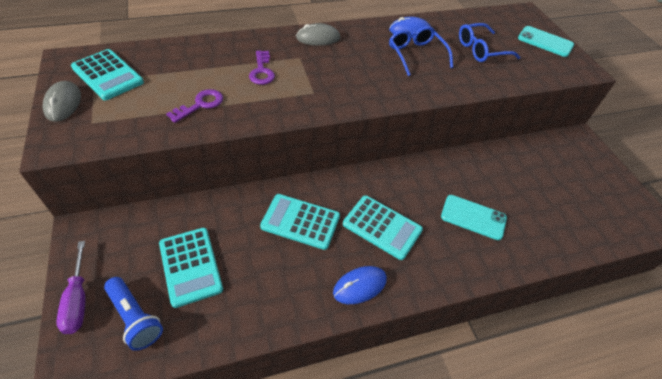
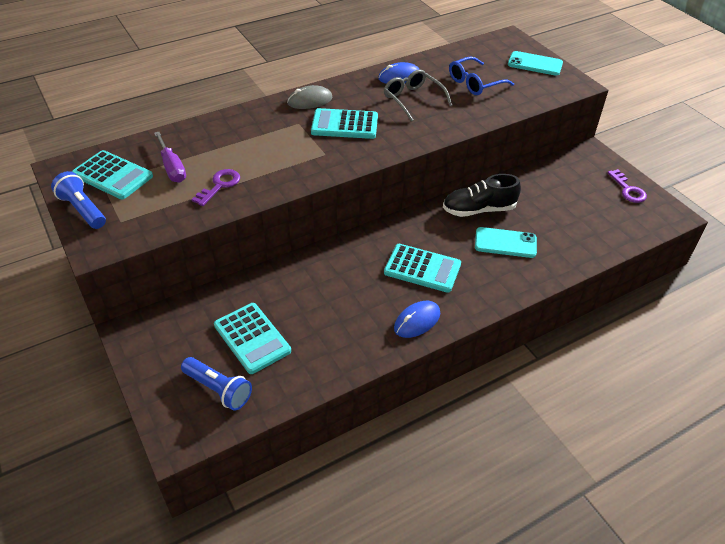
camera: 10 degrees left, 5 degrees down
(63, 103) = (83, 210): grey mouse -> blue flashlight
(78, 299) = (156, 387): purple screwdriver -> purple screwdriver (172, 167)
(262, 71) = (266, 143): purple key -> purple key (628, 190)
(300, 222) = (343, 280): turquoise calculator -> turquoise calculator (344, 125)
(416, 55) = (413, 99): blue glasses -> grey glasses
(455, 175) = (479, 210): none -> black shoe

